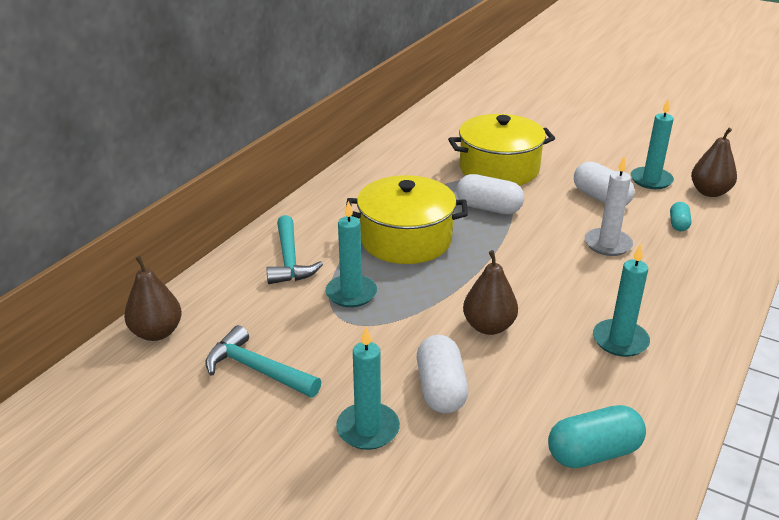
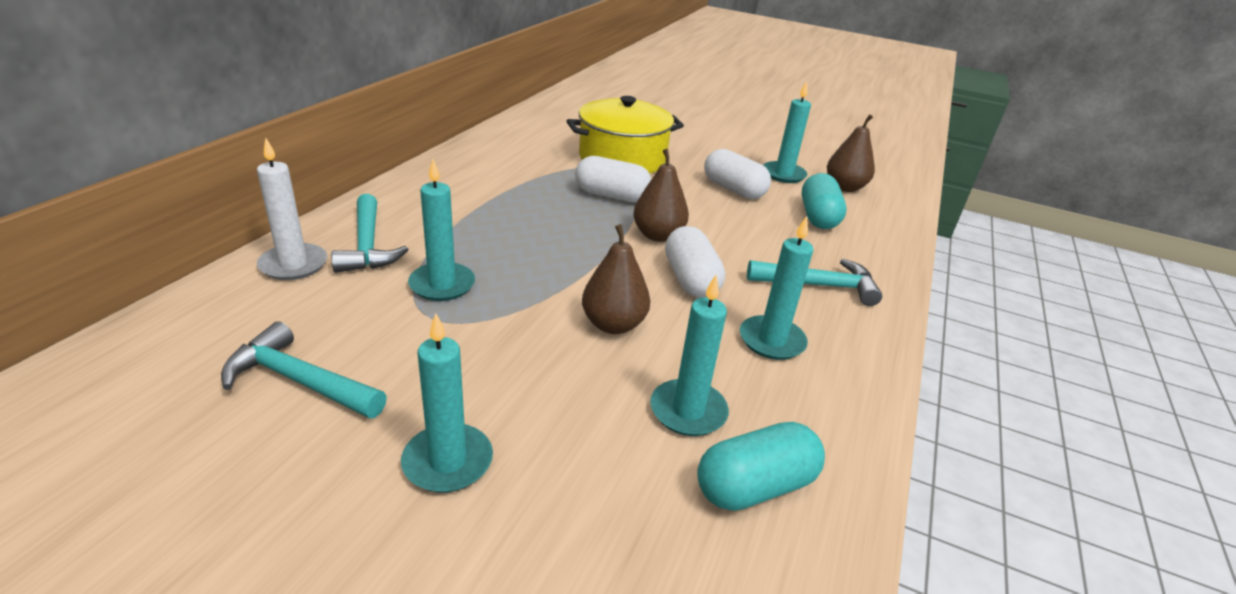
camera: 10 degrees left, 0 degrees up
(157, 332) = (164, 332): brown pear -> brown pear (658, 235)
(406, 239) = (515, 226): yellow pot -> none
(440, 389) = (551, 404): white capsule -> white capsule (690, 280)
(546, 396) = (688, 411): none -> turquoise candle
(608, 244) = (745, 235): white candle -> white candle (293, 265)
(668, 291) = (819, 286): none -> turquoise hammer
(678, 224) = (818, 217): turquoise capsule -> turquoise capsule, size x1.79

